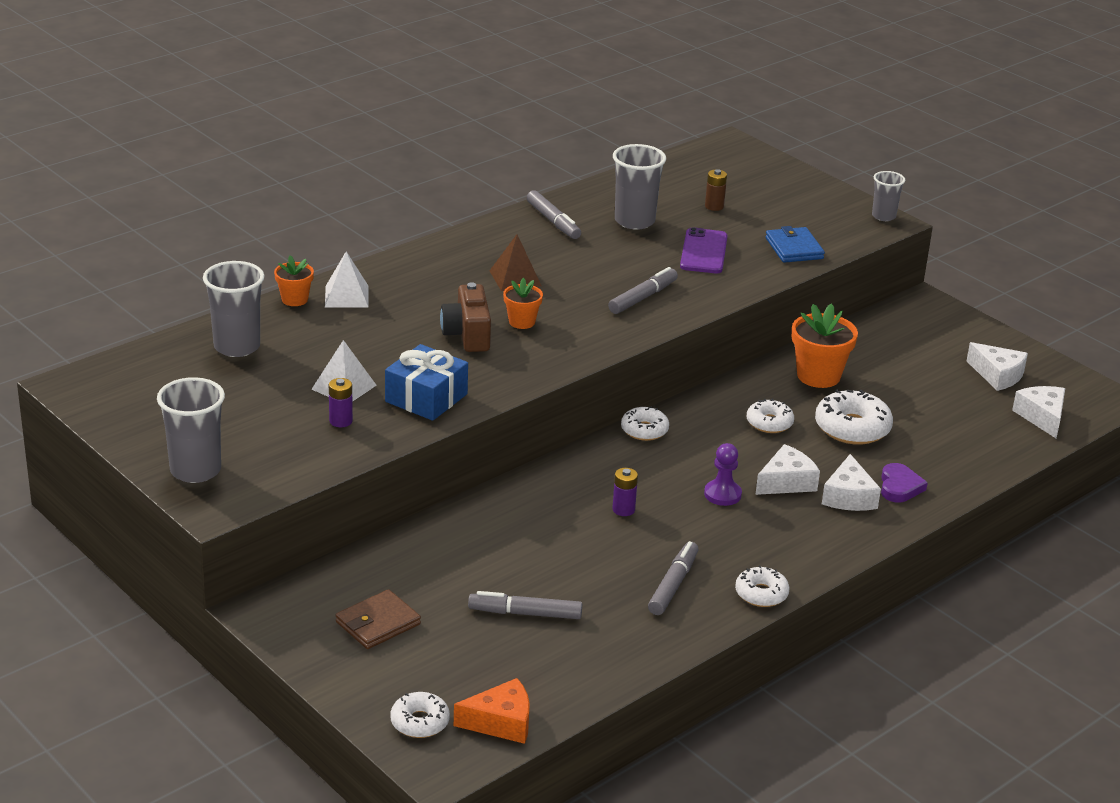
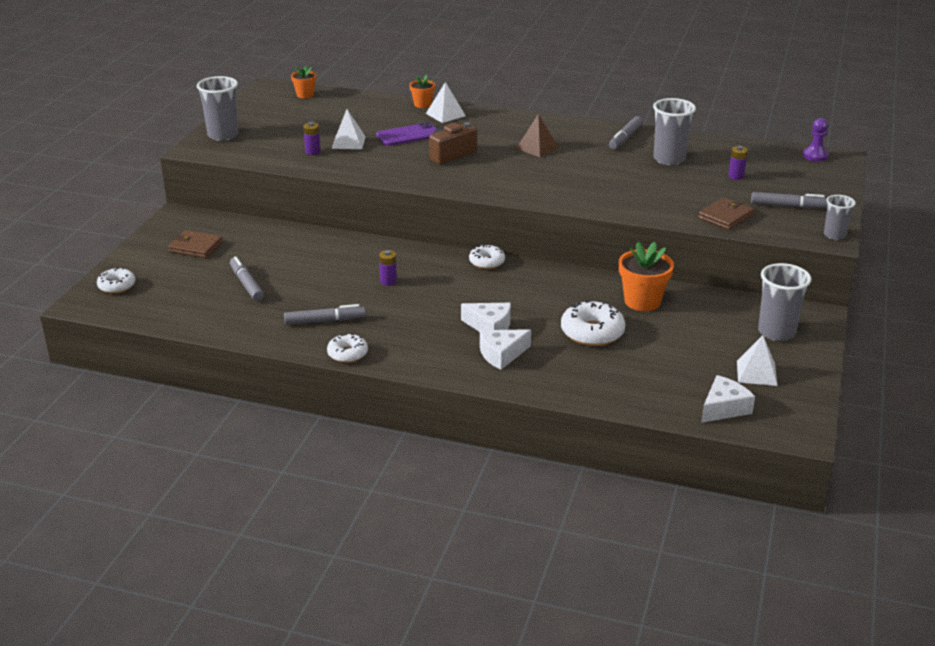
camera: 60 degrees right, 0 degrees up
(237, 347) = (354, 107): grey cup -> grey cup (776, 332)
(426, 398) = (365, 164): blue gift -> none
(501, 722) = (136, 309): orange cheese -> none
(522, 322) = (488, 164): orange flower pot -> orange flower pot (305, 95)
(643, 297) = (574, 188): grey marker -> grey marker (788, 206)
(704, 252) = (667, 190): purple phone -> purple phone (408, 135)
(714, 206) = (736, 176): brown battery -> purple battery
(722, 494) = (446, 308): purple pawn -> purple pawn (815, 156)
(769, 423) = (555, 300): white donut -> none
(794, 248) = (725, 216): blue wallet -> brown wallet
(899, 487) = (540, 371): purple heart -> none
(997, 375) = (756, 373): white cheese -> white pyramid

